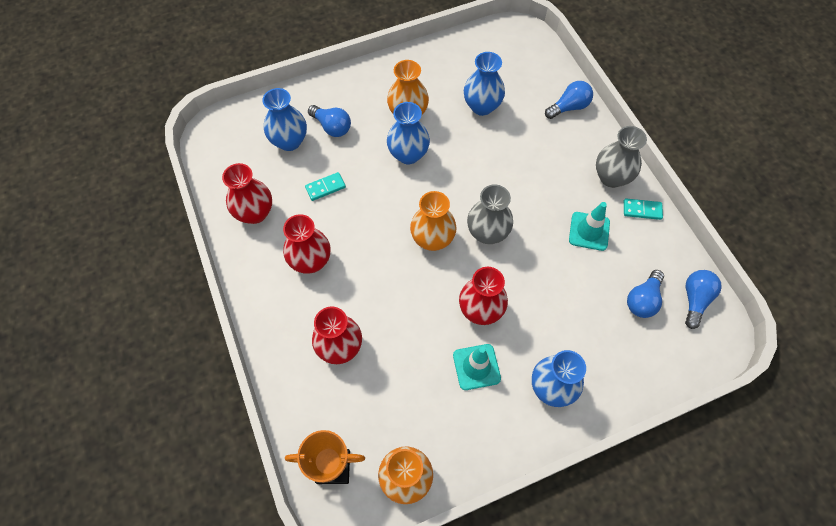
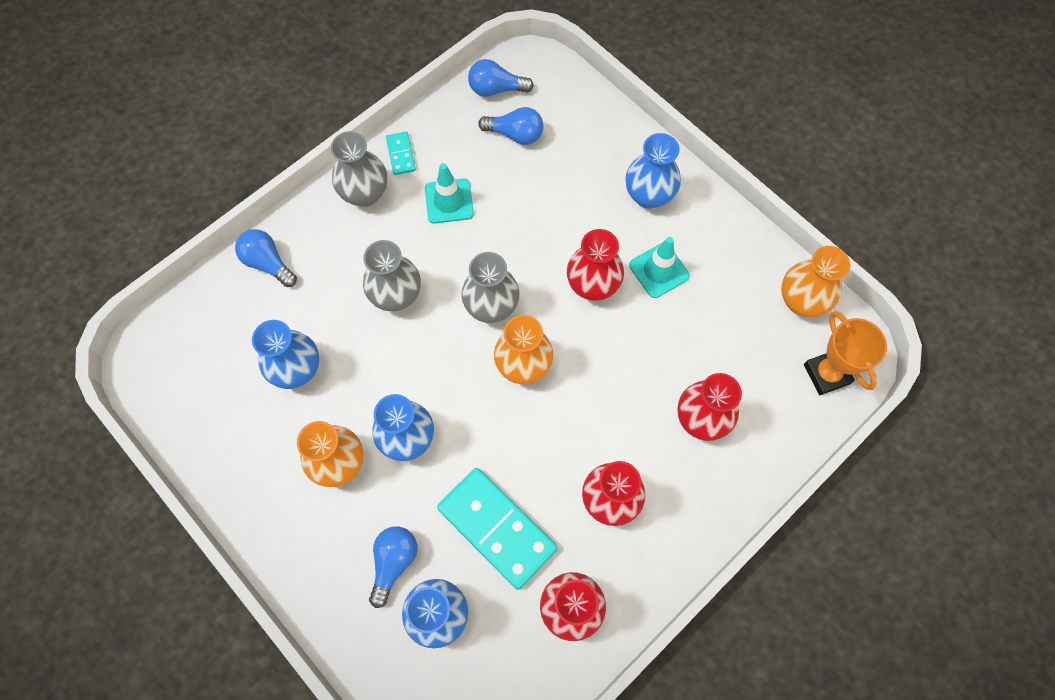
camera: 110 degrees left, 5 degrees up
(325, 187) = (497, 528): turquoise domino -> turquoise domino, size x2.18
(517, 175) = (396, 295): none -> grey vase

